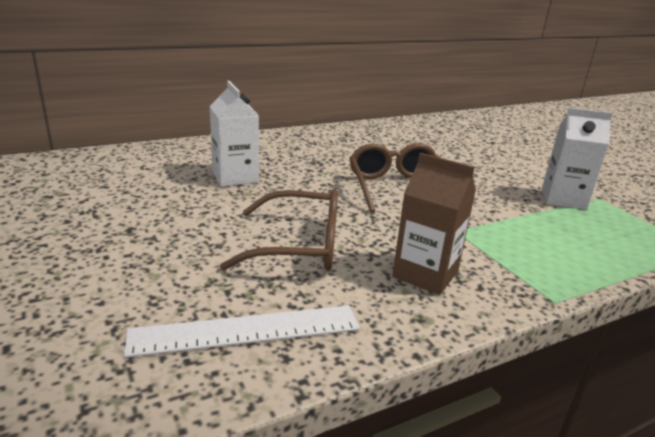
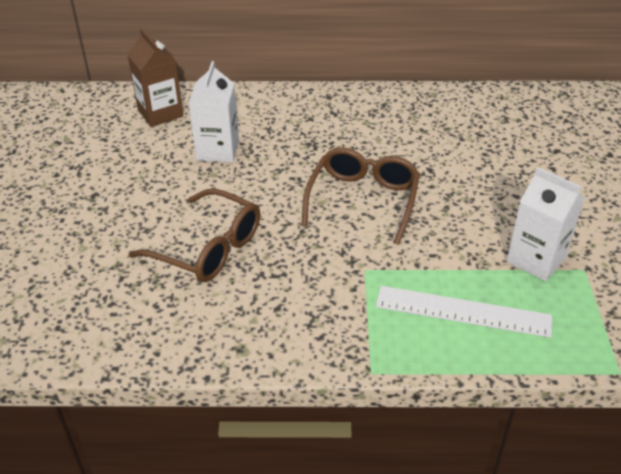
camera: 30 degrees right, 15 degrees up
(246, 330) = (108, 316): white ruler -> white ruler (463, 311)
(425, 274) = (285, 309): brown carton -> brown carton (160, 113)

